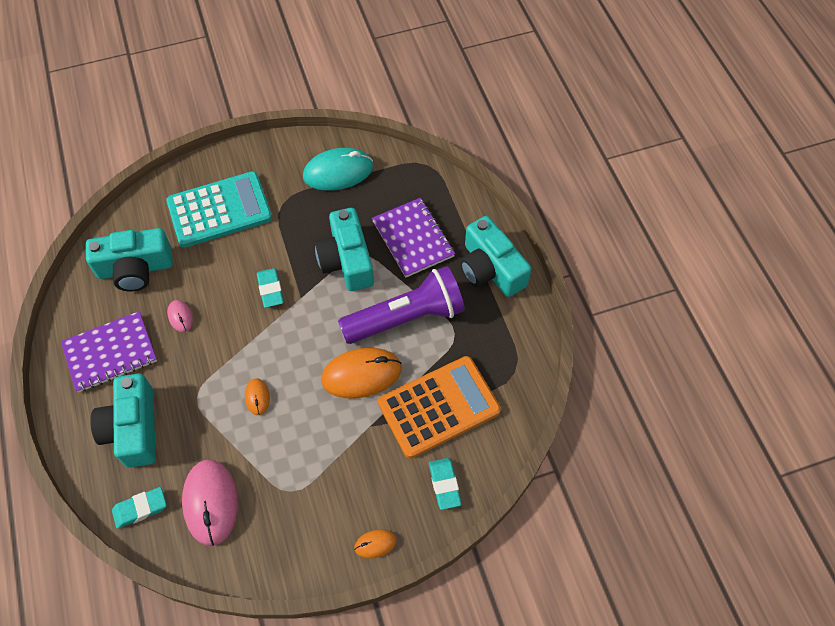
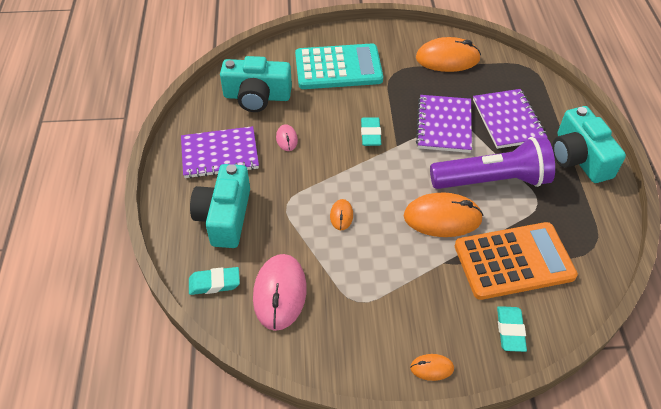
camera: 15 degrees right, 10 degrees down
(338, 172) = (447, 59): turquoise mouse -> orange mouse
(346, 260) = (444, 125): turquoise camera -> purple notebook

